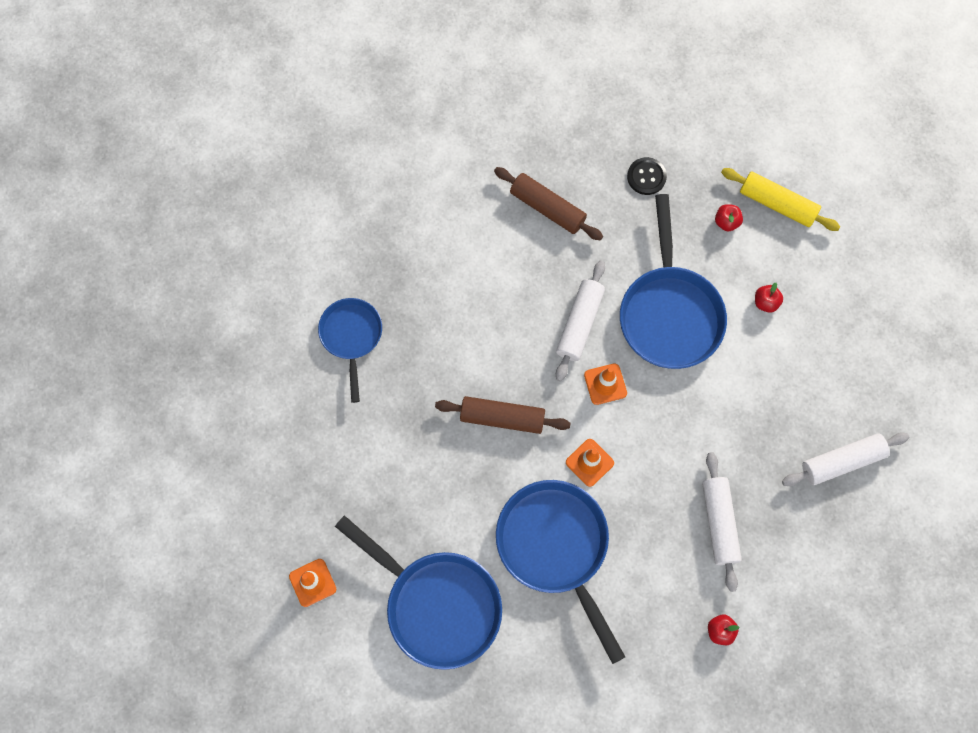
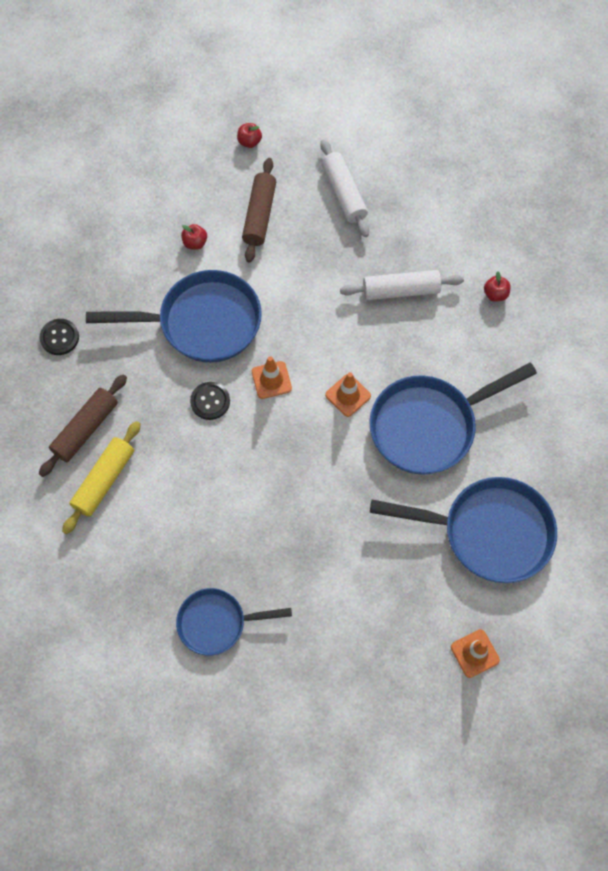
camera: 90 degrees left, 5 degrees down
(437, 605) = (489, 532): blue pan -> blue pan turned 60 degrees clockwise
(502, 418) = (304, 473): brown rolling pin -> brown rolling pin (259, 215)
(579, 324) = (210, 401): white rolling pin -> black button
(726, 222) = (113, 271): red apple -> red apple (249, 142)
(777, 204) = (98, 228): yellow rolling pin -> yellow rolling pin (104, 480)

